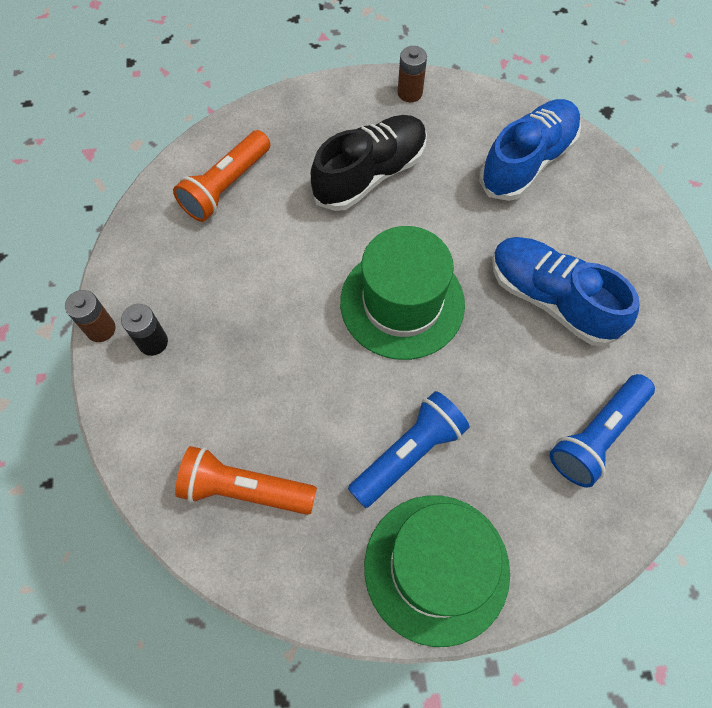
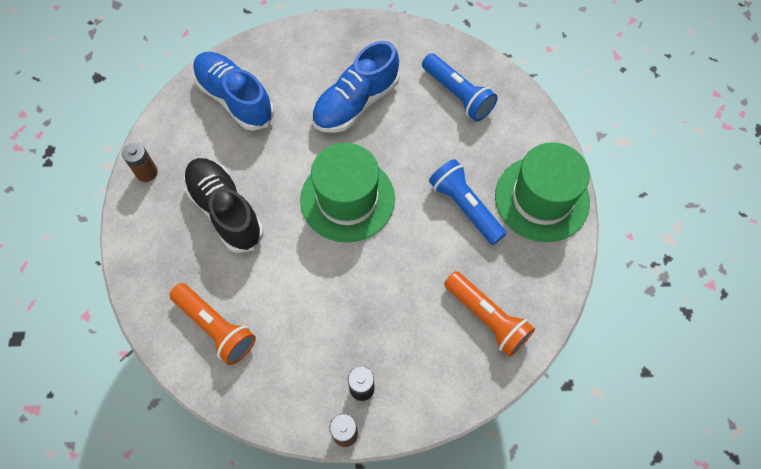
camera: 85 degrees left, 0 degrees up
(244, 489) = (487, 318): orange flashlight -> orange flashlight turned 60 degrees counterclockwise

